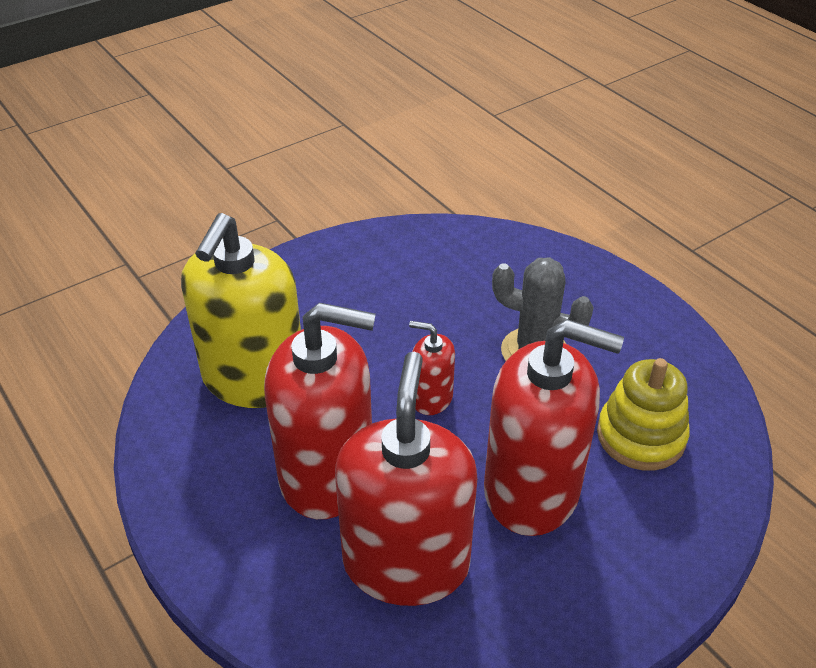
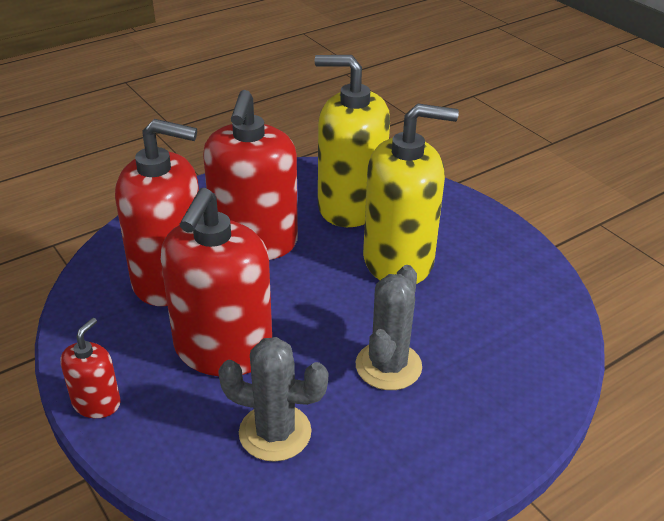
camera: 90 degrees right, 5 degrees down
(366, 338) = (398, 260): none -> yellow soap dispenser
(431, 398) = (329, 296): red soap dispenser -> red soap dispenser (96, 403)
(641, 436) = (275, 432): yellow stacking toy -> grey cactus

